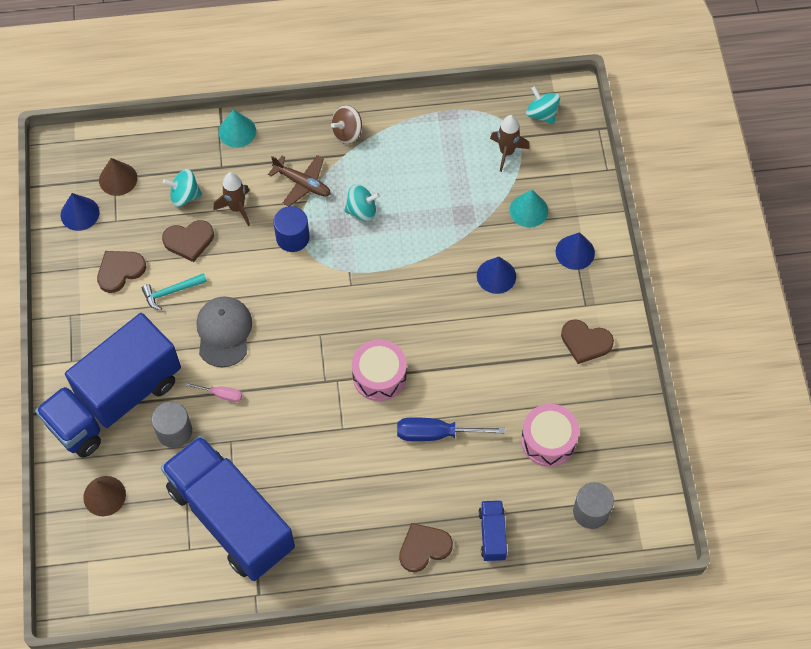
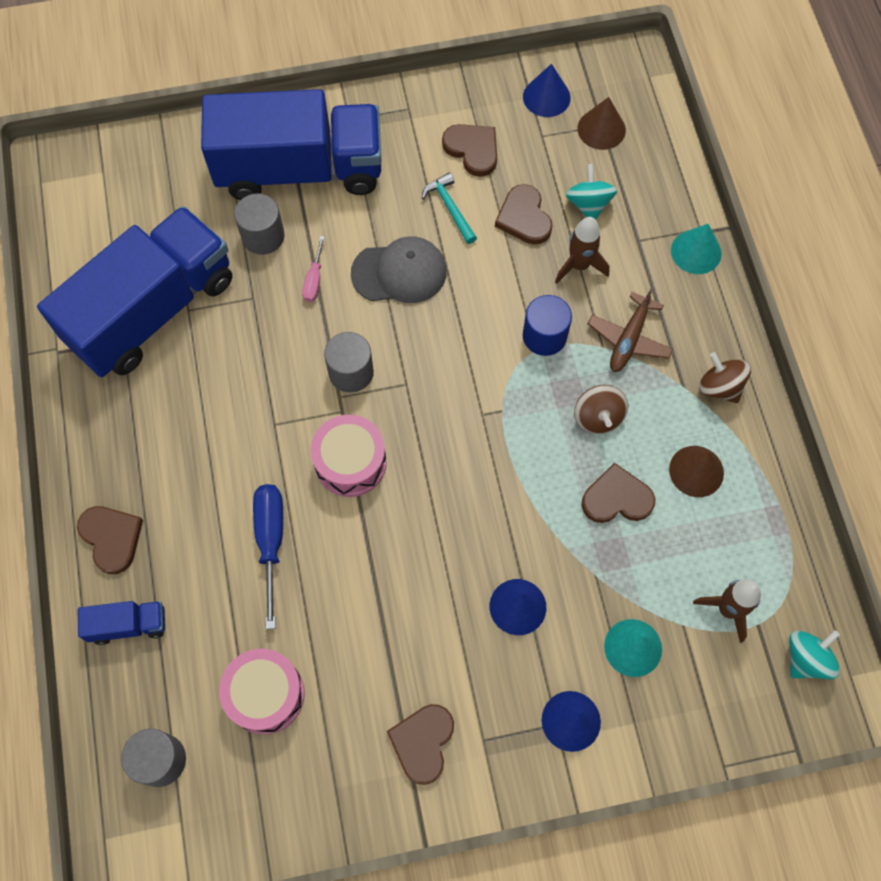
camera: 85 degrees right, 5 degrees up
(104, 496) = (181, 176): brown cone -> brown cone (696, 471)
(115, 401) = (300, 169): blue truck -> blue truck turned 135 degrees clockwise
(305, 372) = (351, 372): none -> grey cylinder
(362, 211) = (598, 417): turquoise spinning top -> brown spinning top
(423, 206) = (617, 498): none -> brown heart

